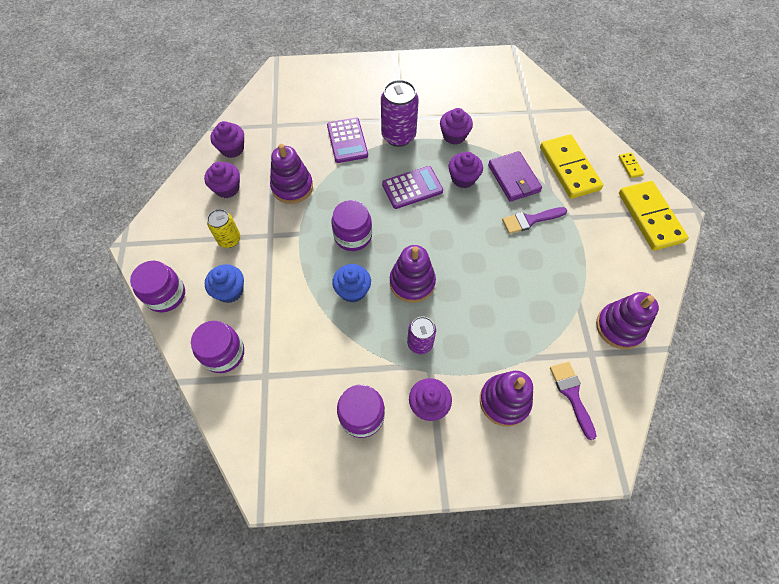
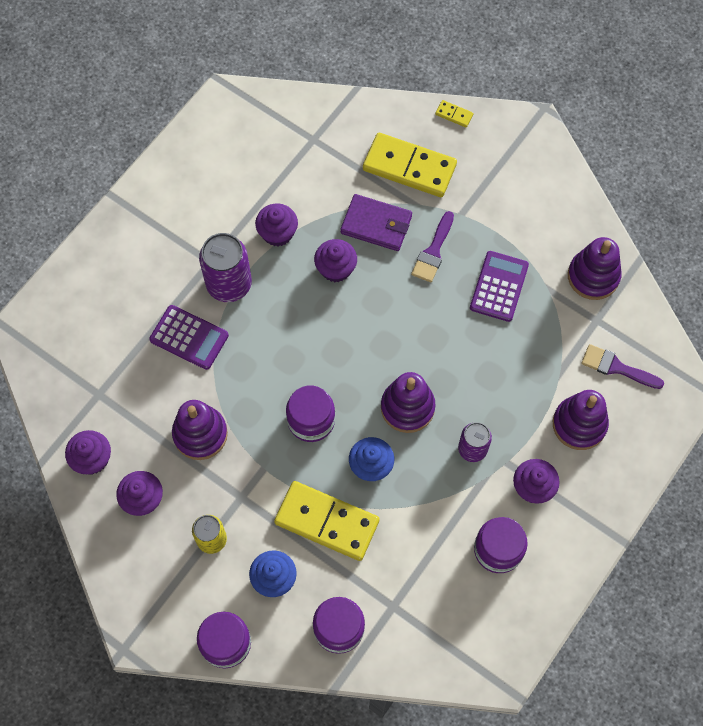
camera: 50 degrees left, 5 degrees up
(412, 188) = (304, 323): purple calculator -> purple calculator (499, 286)
(650, 217) = (518, 151): yellow domino -> yellow domino (327, 521)

